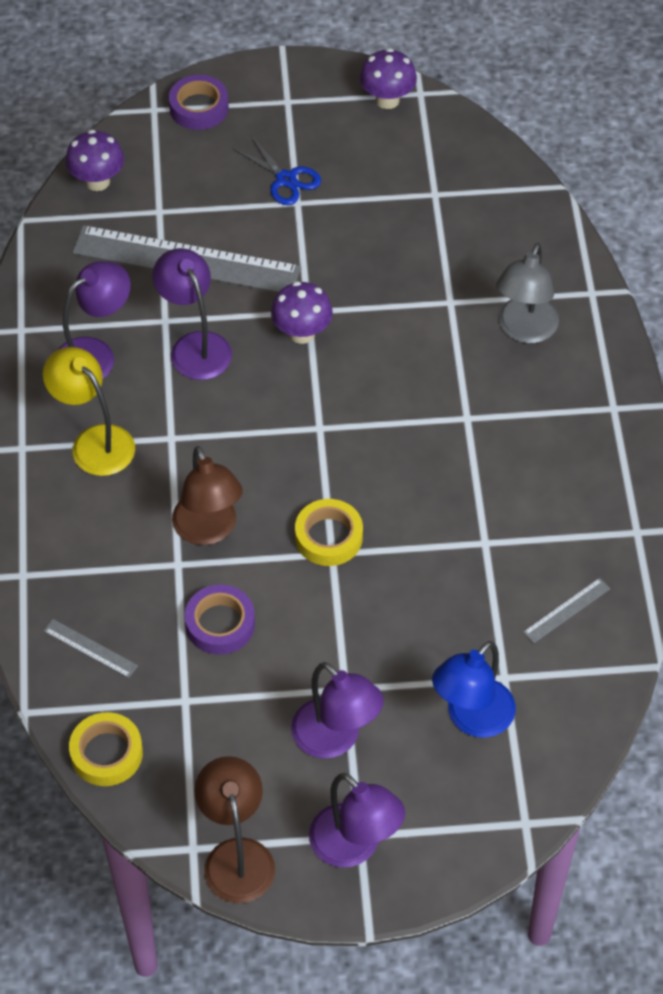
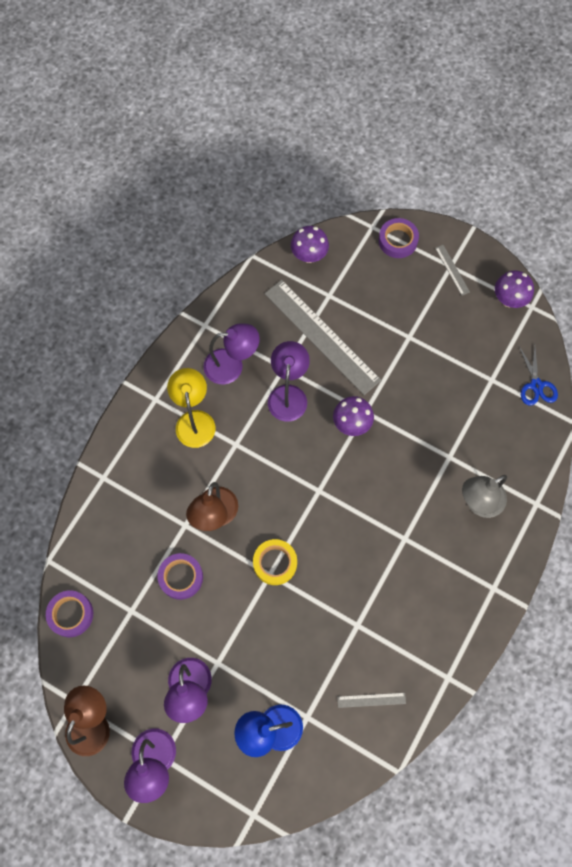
camera: 35 degrees right, 15 degrees up
(90, 648) = (106, 545): grey ruler -> grey ruler (452, 270)
(106, 753) = (71, 614): yellow tape -> purple tape
(286, 179) = (413, 318): blue scissors -> blue scissors (536, 385)

